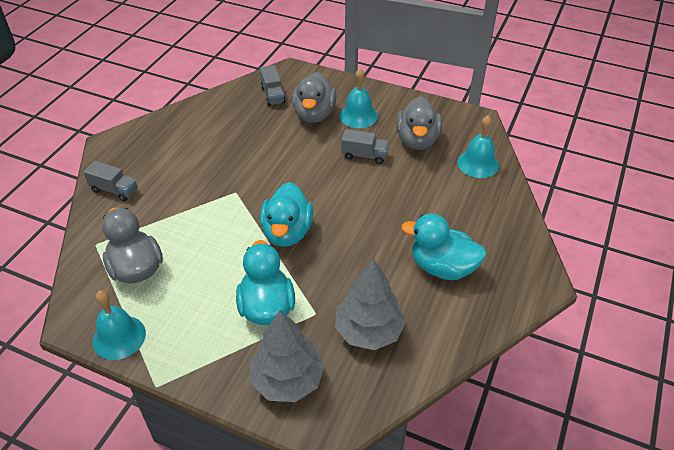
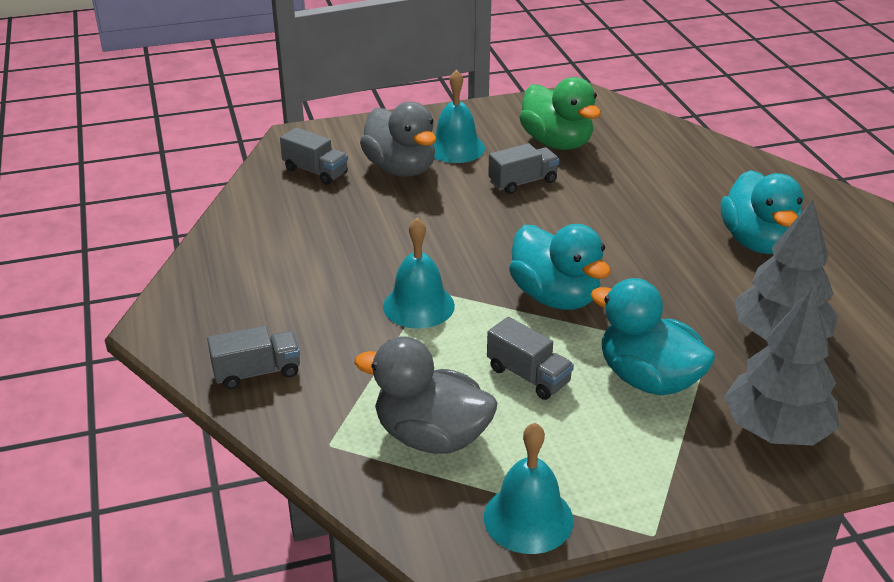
camera: 40 degrees left, 10 degrees down
(216, 267) = (528, 376): none -> grey truck
(417, 140) = (557, 143): grey duck -> green duck
(442, 267) = (757, 242): turquoise duck -> turquoise duck turned 75 degrees counterclockwise
(478, 163) = (649, 136): turquoise bell -> turquoise bell (418, 306)

